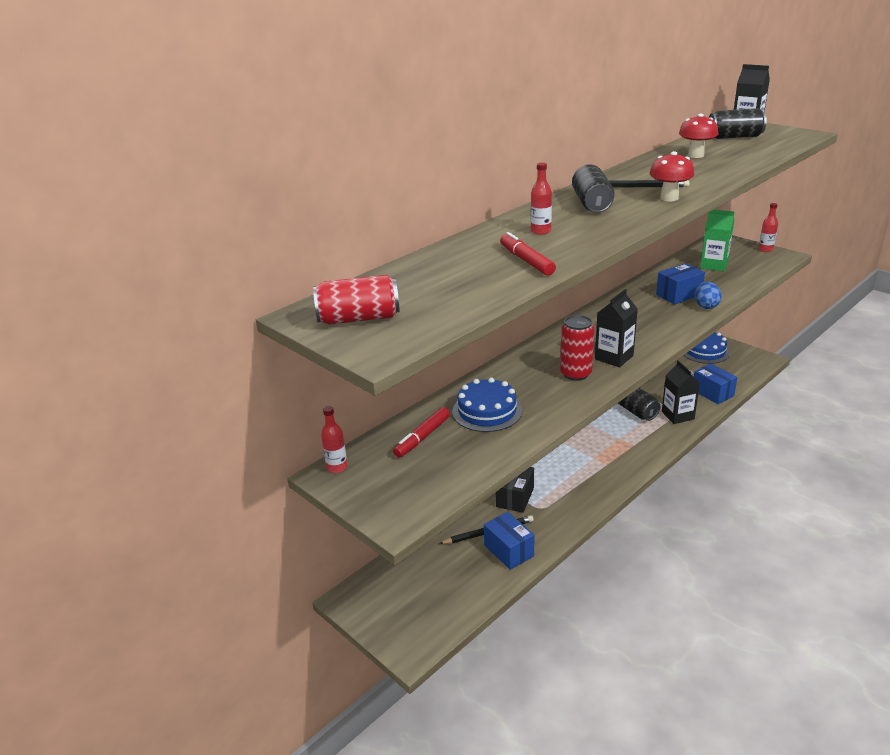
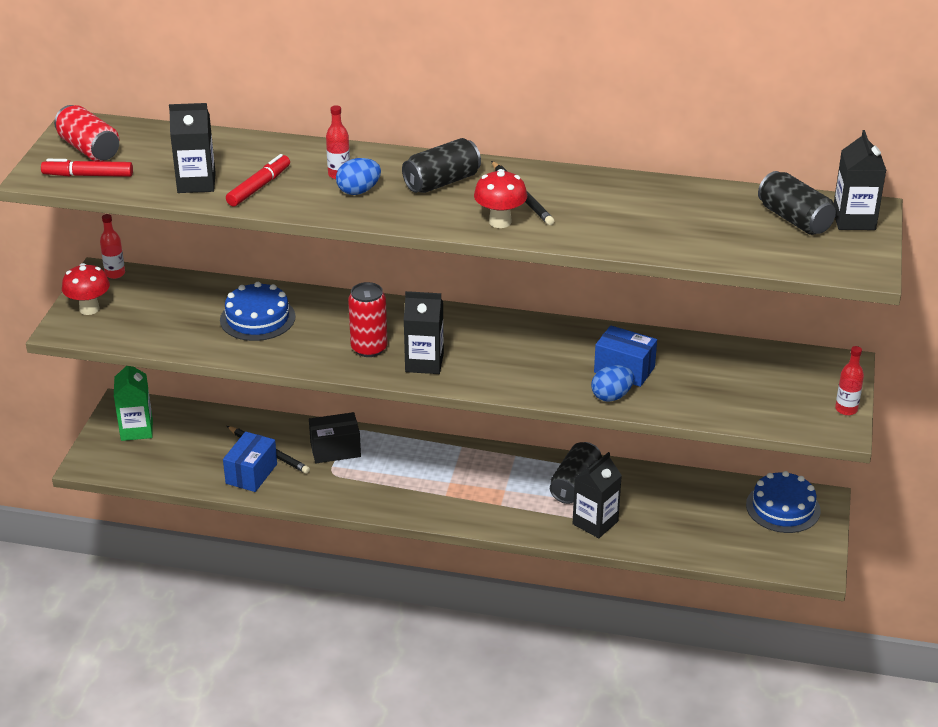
camera: 55 degrees right, 5 degrees up
(422, 437) = (188, 299): red marker -> red marker (88, 175)
(489, 283) = (196, 183): none -> black carton
(575, 229) = (359, 191): none -> blue egg
(695, 155) = (681, 207): red mushroom -> red mushroom (89, 309)
(712, 393) = (676, 539): blue box -> none
(714, 265) = (744, 377): green carton -> green carton (136, 430)

